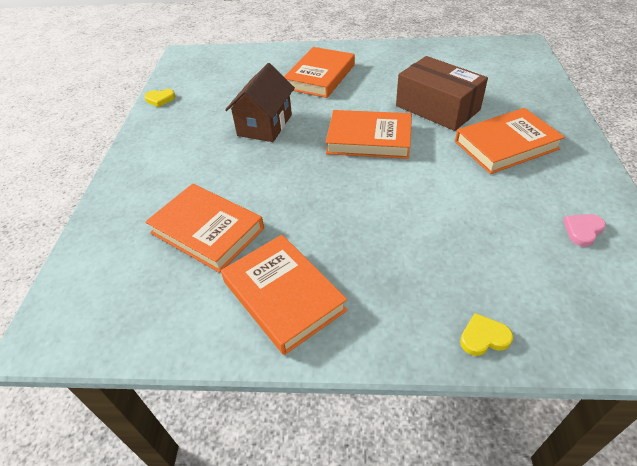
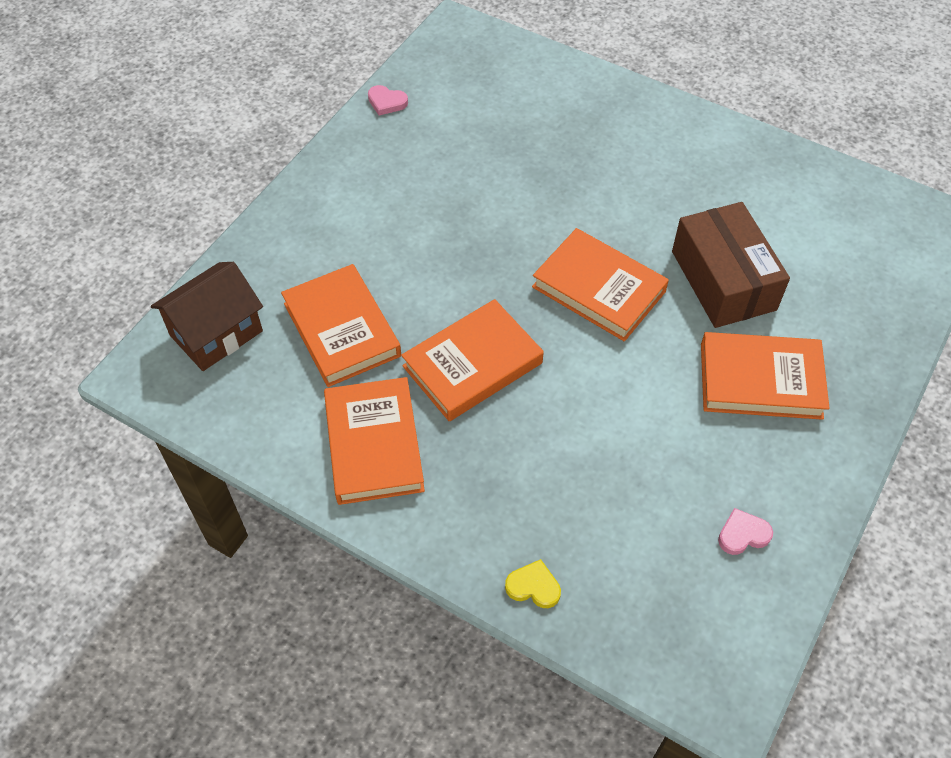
camera: 25 degrees right, 10 degrees up
(160, 99) = (386, 102): yellow heart -> pink heart
(265, 125) = (488, 206): brown house -> brown house (216, 333)
(320, 76) = (610, 153): orange book -> orange book (472, 364)

